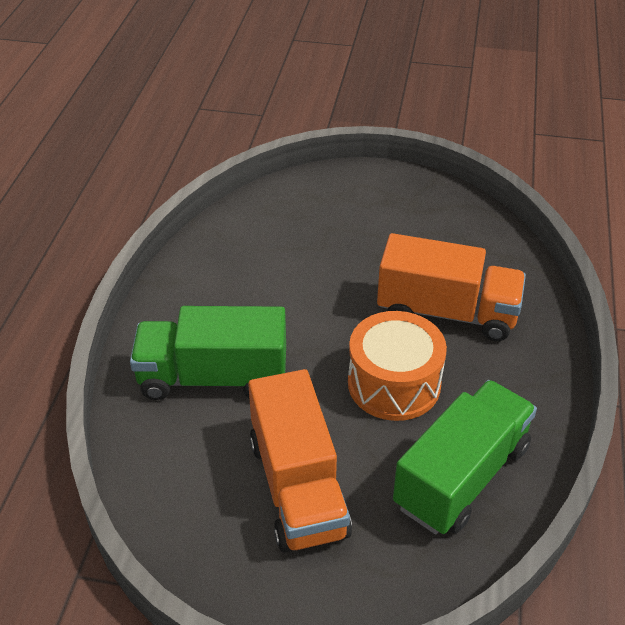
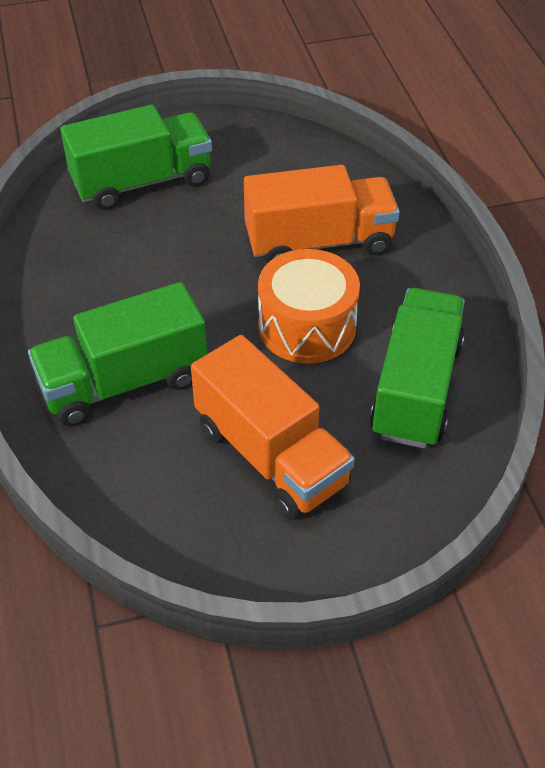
camera: 25 degrees left, 5 degrees up
(324, 214) = (142, 182): none -> green truck

